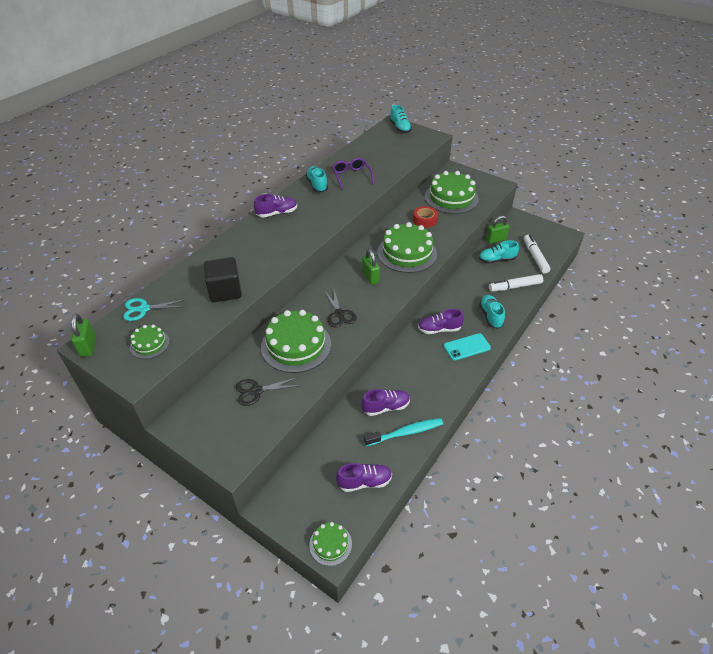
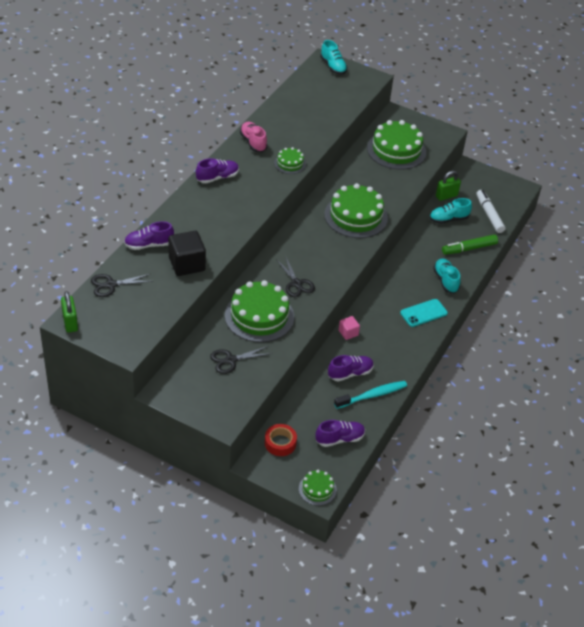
camera: 10 degrees left, 0 degrees up
(144, 309) = (111, 285): turquoise scissors -> black scissors
(149, 344) = (129, 318): green cake -> green cake (290, 163)
(317, 185) = (253, 142): turquoise shoe -> pink shoe
(351, 176) = (289, 131): purple glasses -> none
(370, 277) = (321, 244): green padlock -> none
(389, 364) = (348, 333): none -> pink cube
(425, 220) = (370, 177): red tape -> red tape (280, 443)
(439, 329) = (394, 296): purple shoe -> purple shoe (149, 245)
(515, 287) = (469, 248): white marker -> green marker

